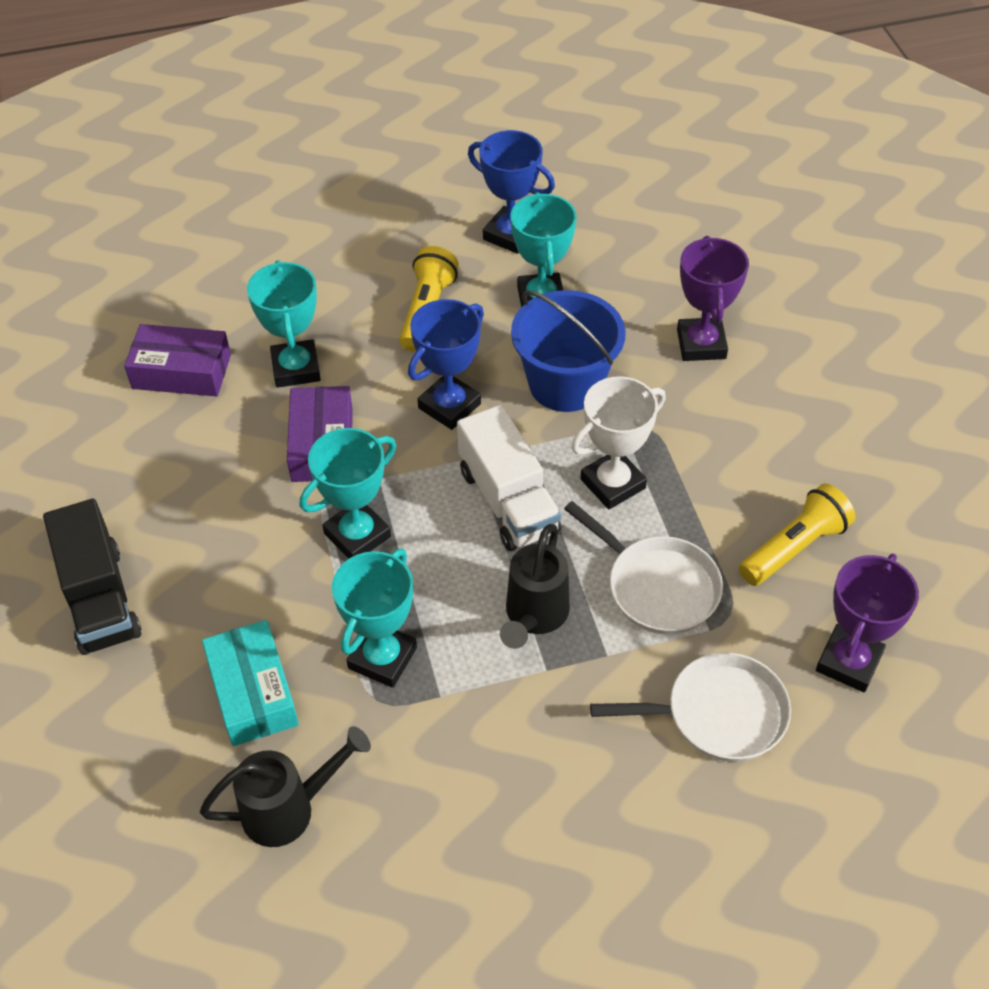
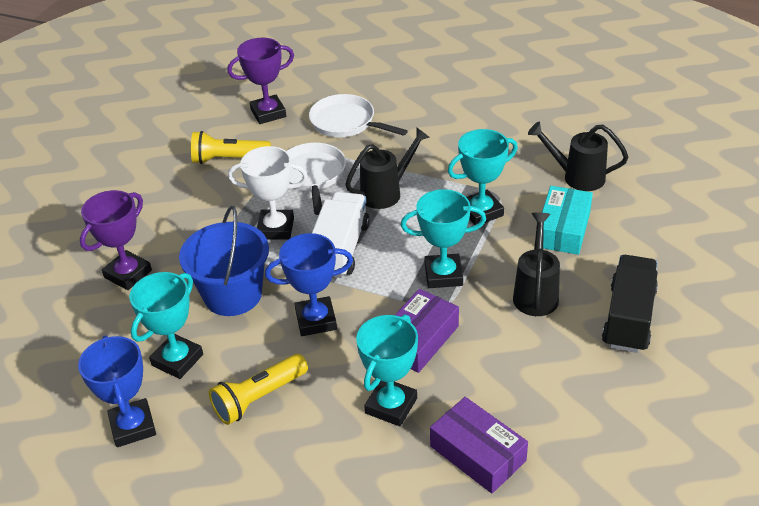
camera: 140 degrees left, 10 degrees down
(230, 572) = (536, 293): none -> black watering can

